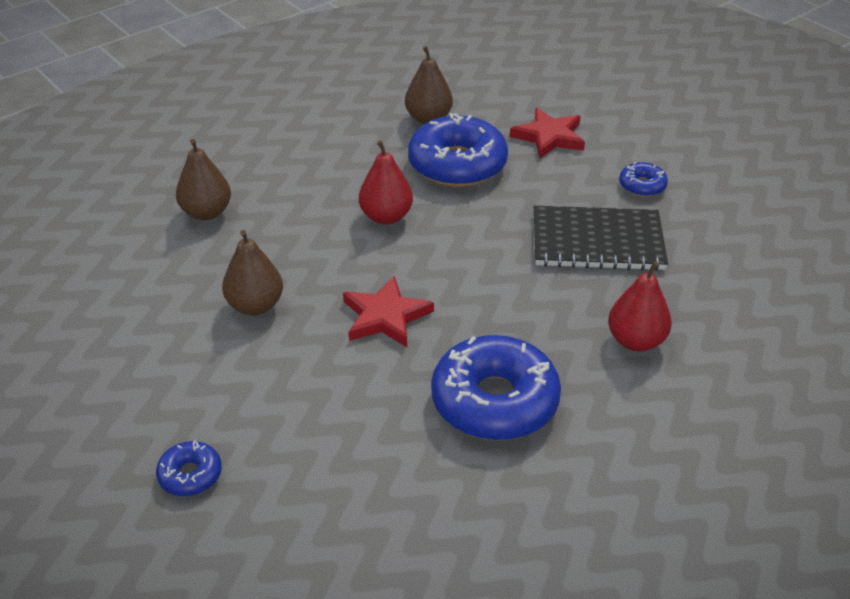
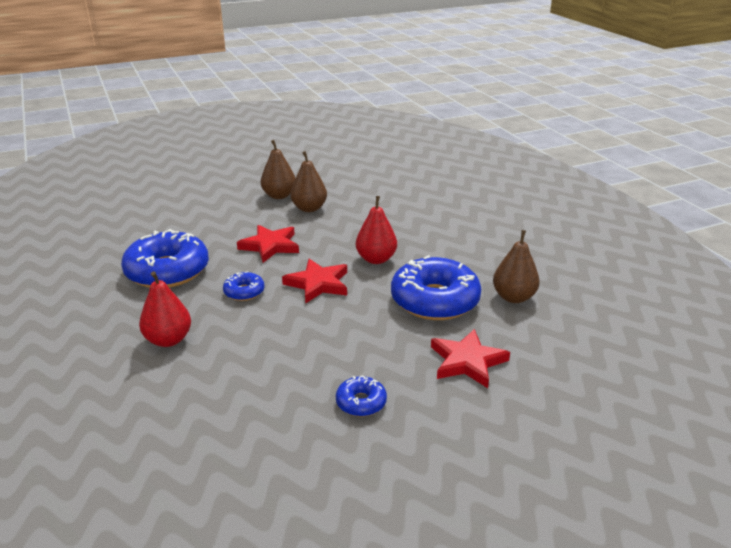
camera: 105 degrees right, 10 degrees down
(190, 475) = (198, 186): blue donut -> blue donut (244, 292)
(206, 213) = (409, 200): brown pear -> brown pear (279, 195)
(463, 251) = (318, 284): none -> red star
(597, 241) = (292, 351): black notebook -> none

